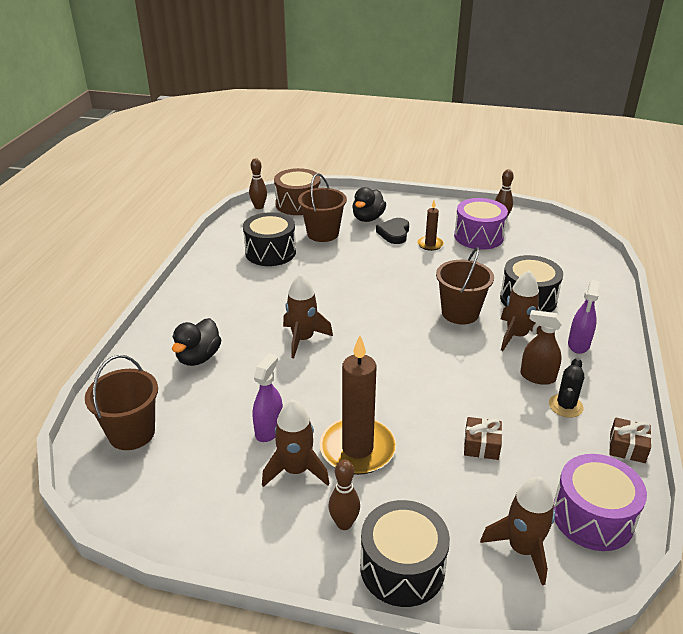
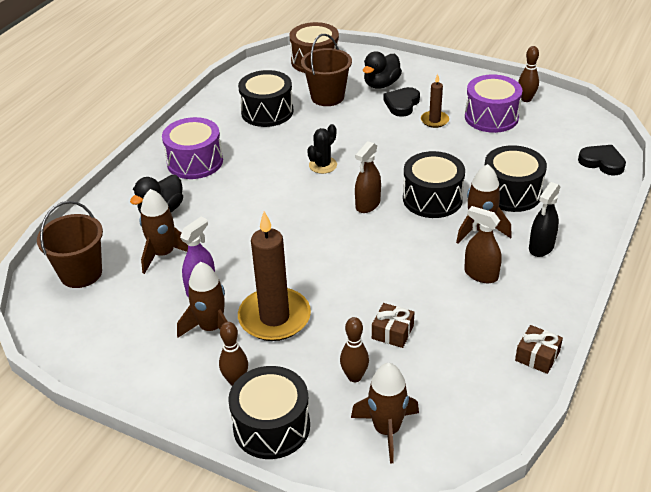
camera: 15 degrees right, 5 degrees up
(259, 207) = (274, 60): brown bowling pin -> brown bowling pin (354, 377)
(303, 339) = (265, 206): brown rocket -> brown rocket (163, 254)
(402, 325) = (367, 204): none -> brown spray bottle
(460, 313) = (432, 199): brown bucket -> black drum
(565, 406) = (495, 307): black cactus -> black cactus (323, 165)
(578, 344) = (541, 247): purple spray bottle -> black spray bottle
(592, 264) = (602, 162): none -> black heart
(592, 517) = (468, 414): purple drum -> purple drum (195, 162)

